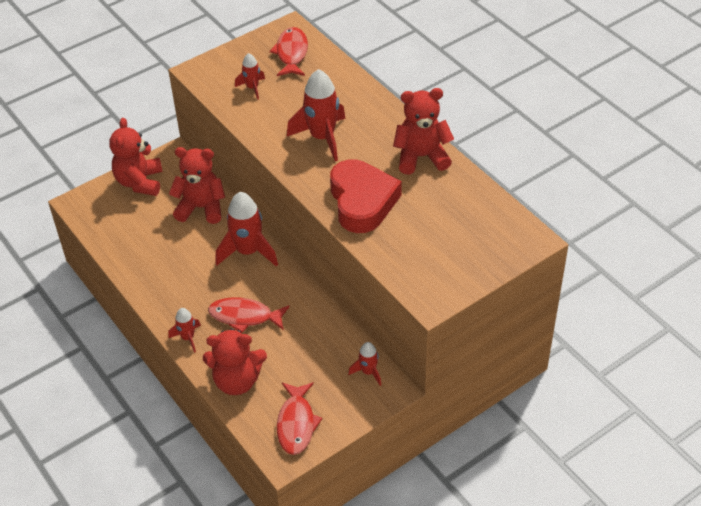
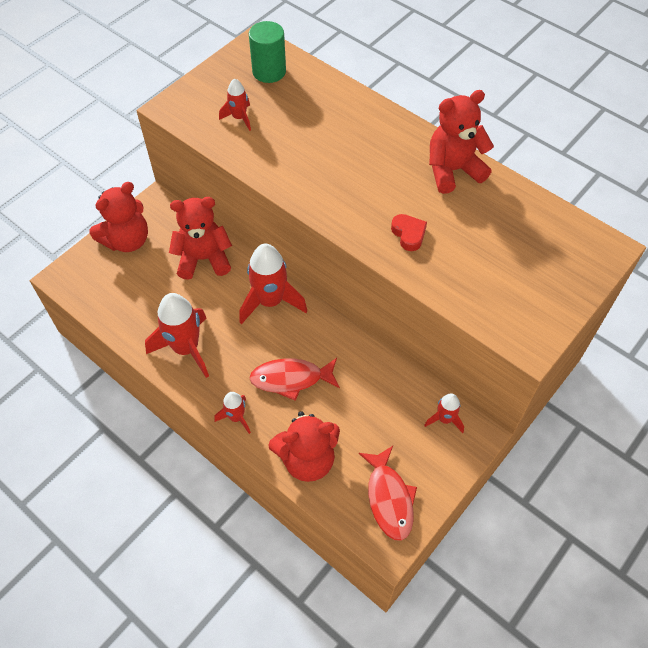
camera: 15 degrees left, 10 degrees up
(140, 182) = (127, 240): red teddy bear -> red teddy bear turned 120 degrees counterclockwise
(291, 53) = (269, 71): red fish -> green cylinder
(322, 138) = (337, 165): red rocket -> red rocket (186, 348)
(362, 201) = (408, 234): red heart -> red heart, size x0.43

